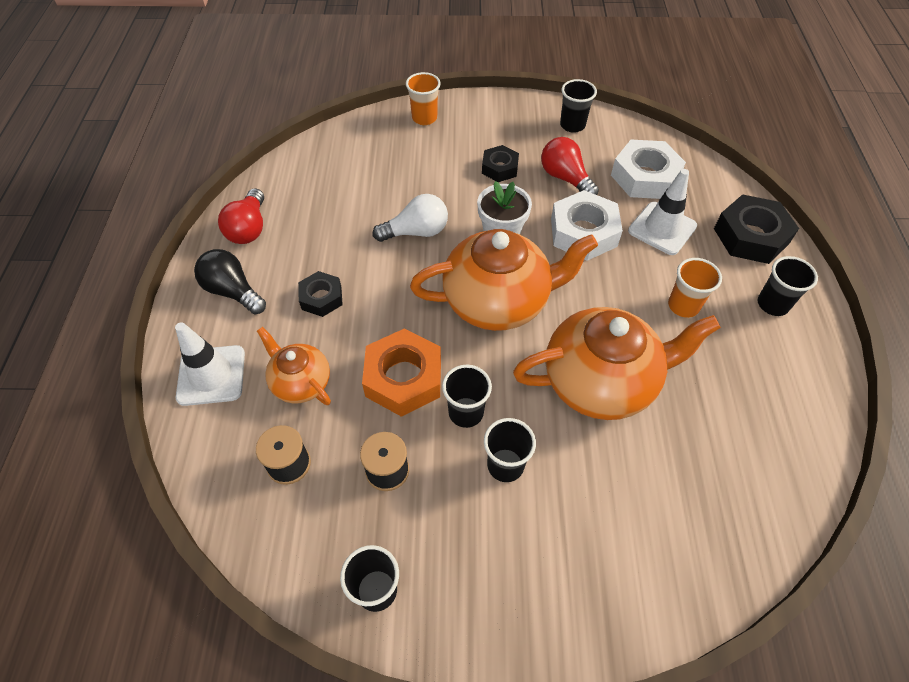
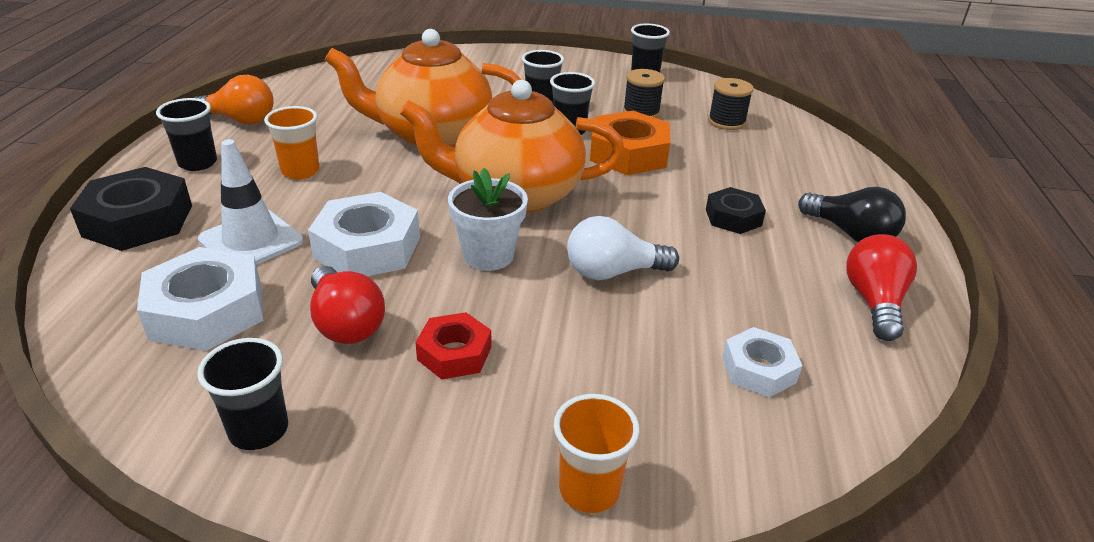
camera: 175 degrees left, 20 degrees down
(211, 375) = (829, 173): white traffic cone -> none
(300, 382) = (733, 160): orange teapot -> none
(337, 177) = (758, 369): none -> white nut
(499, 168) = (454, 353): black nut -> red nut
(798, 377) = (240, 120): none -> orange light bulb

